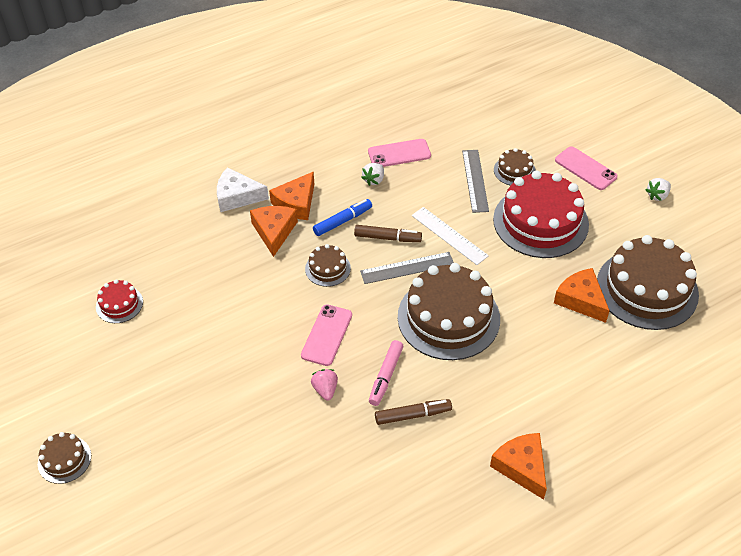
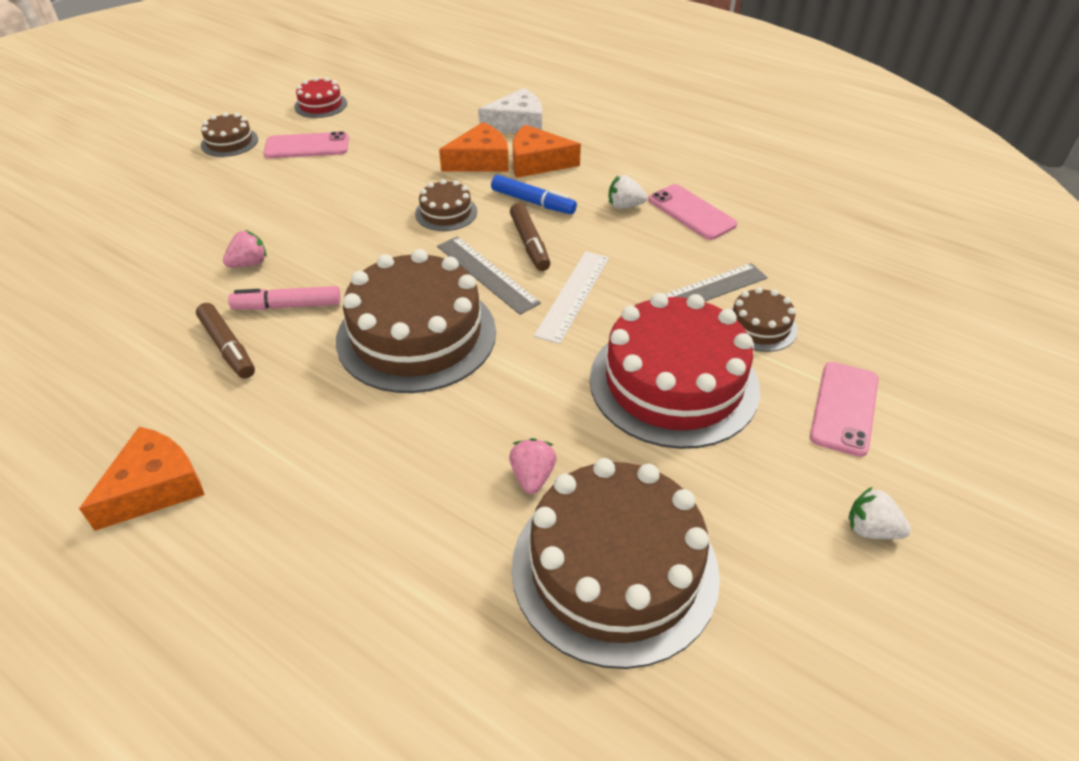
camera: 65 degrees right, 5 degrees down
(64, 459) = (114, 134): brown cake -> brown cake (229, 142)
(237, 196) = (517, 124): white cheese -> white cheese turned 90 degrees clockwise
(327, 335) = (337, 241): pink phone -> pink phone (307, 146)
(581, 300) = (532, 477): orange cheese -> pink strawberry

